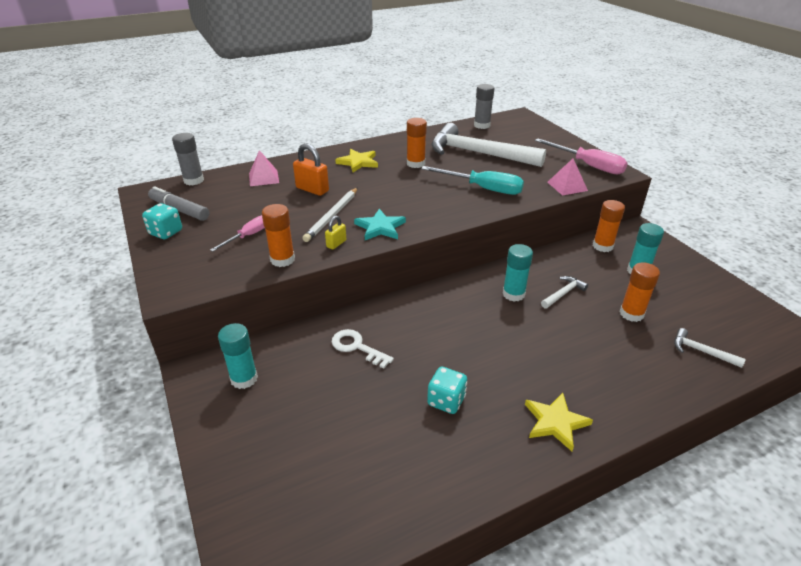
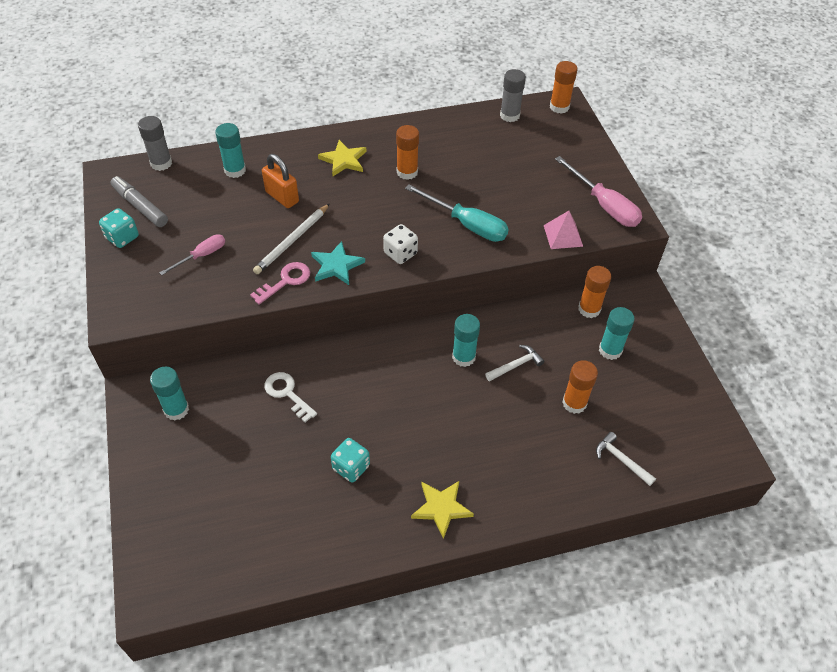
camera: 10 degrees right, 15 degrees up
(263, 178) = (235, 170): pink pyramid -> turquoise glue stick
(282, 260) = (228, 294): orange glue stick -> orange glue stick (559, 107)
(336, 244) = (285, 281): yellow padlock -> pink key
(435, 213) = (400, 253): none -> white dice
(478, 153) = (485, 165): white hammer -> none

